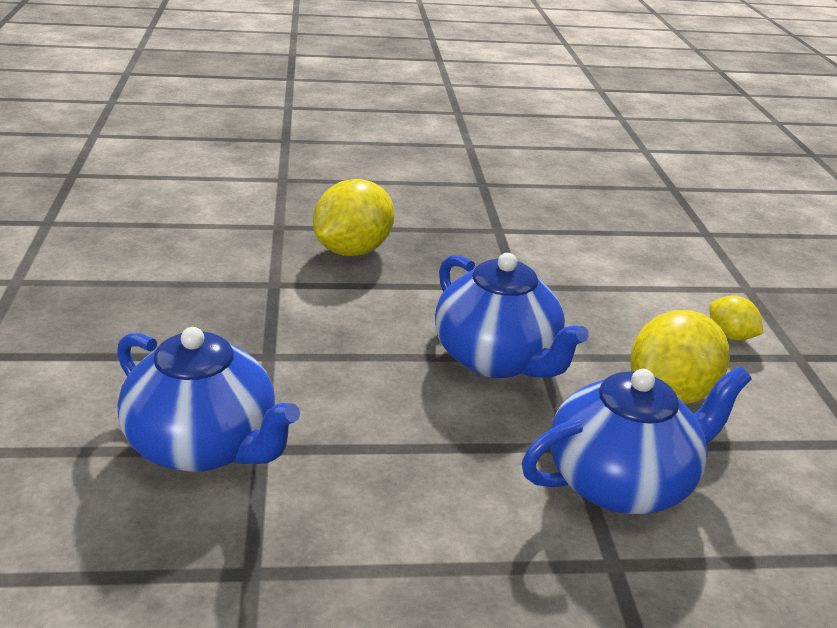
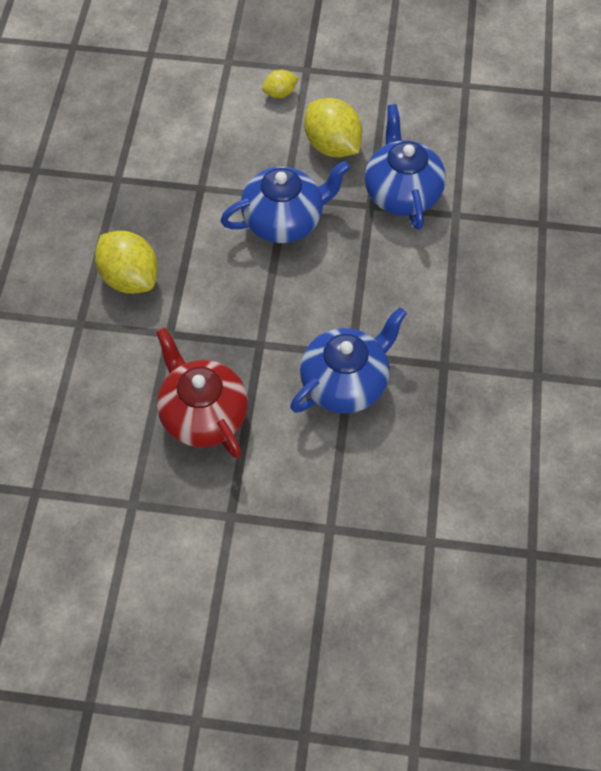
camera: 75 degrees left, 30 degrees up
(146, 319) = (203, 414): none -> red teapot

